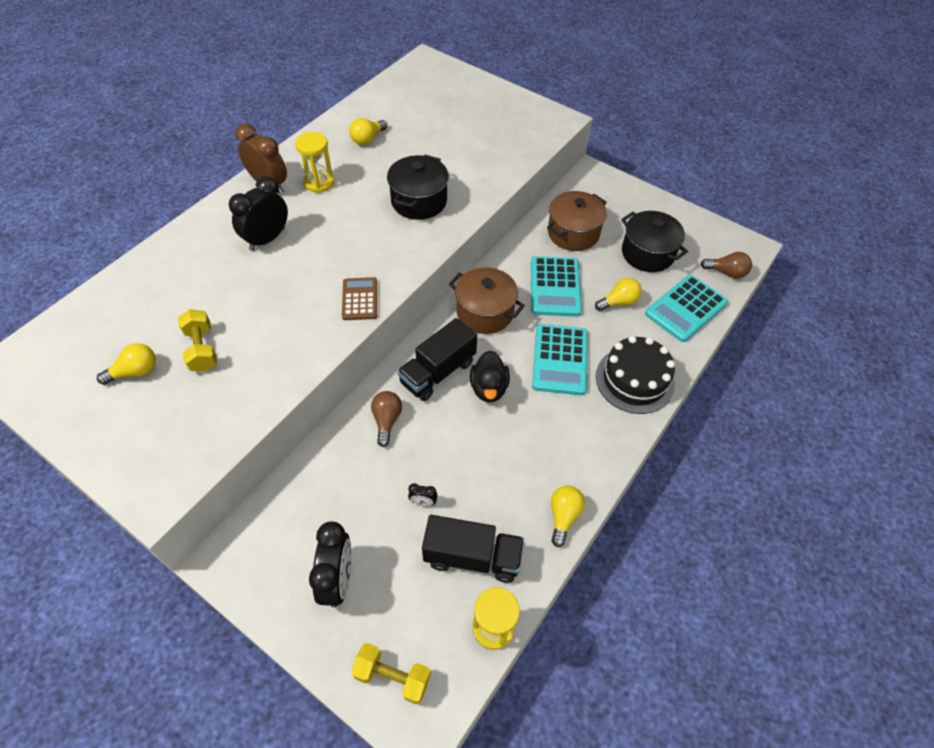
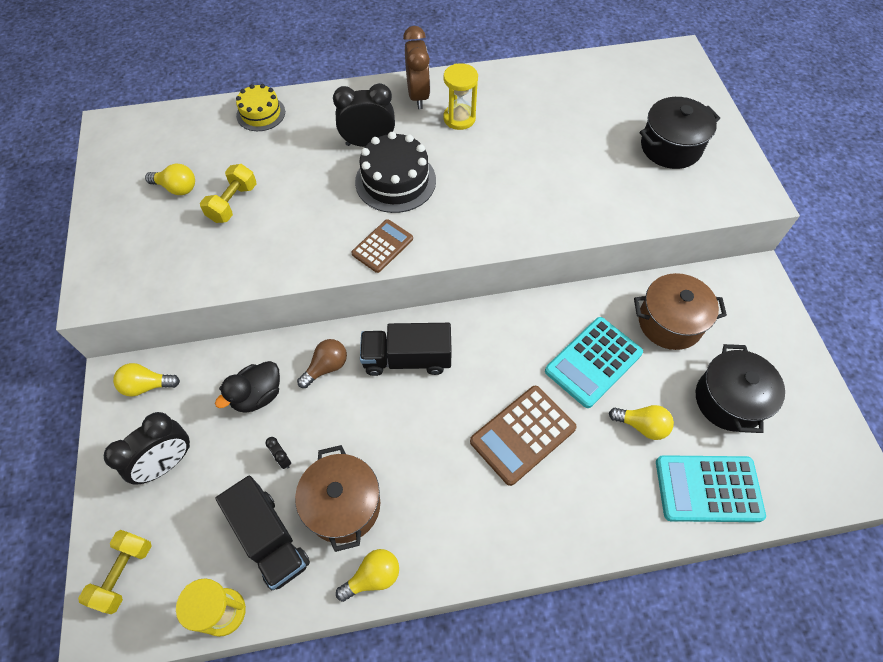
camera: 45 degrees right, 5 degrees up
(147, 272) = (261, 113): none -> yellow cake
(367, 139) = (542, 102): yellow light bulb -> yellow light bulb (147, 386)
(392, 677) = (124, 574): yellow dumbbell -> yellow dumbbell turned 45 degrees clockwise
(419, 201) = (525, 190): black pot -> black pot (670, 147)
(485, 312) = (502, 337): brown pot -> brown pot (343, 505)
(489, 388) = (433, 408): black duck -> black duck (257, 395)
(560, 360) = (522, 435): turquoise calculator -> brown calculator
(634, 380) = (573, 514): black cake -> black cake (395, 181)
(726, 272) = (801, 488): brown light bulb -> none

